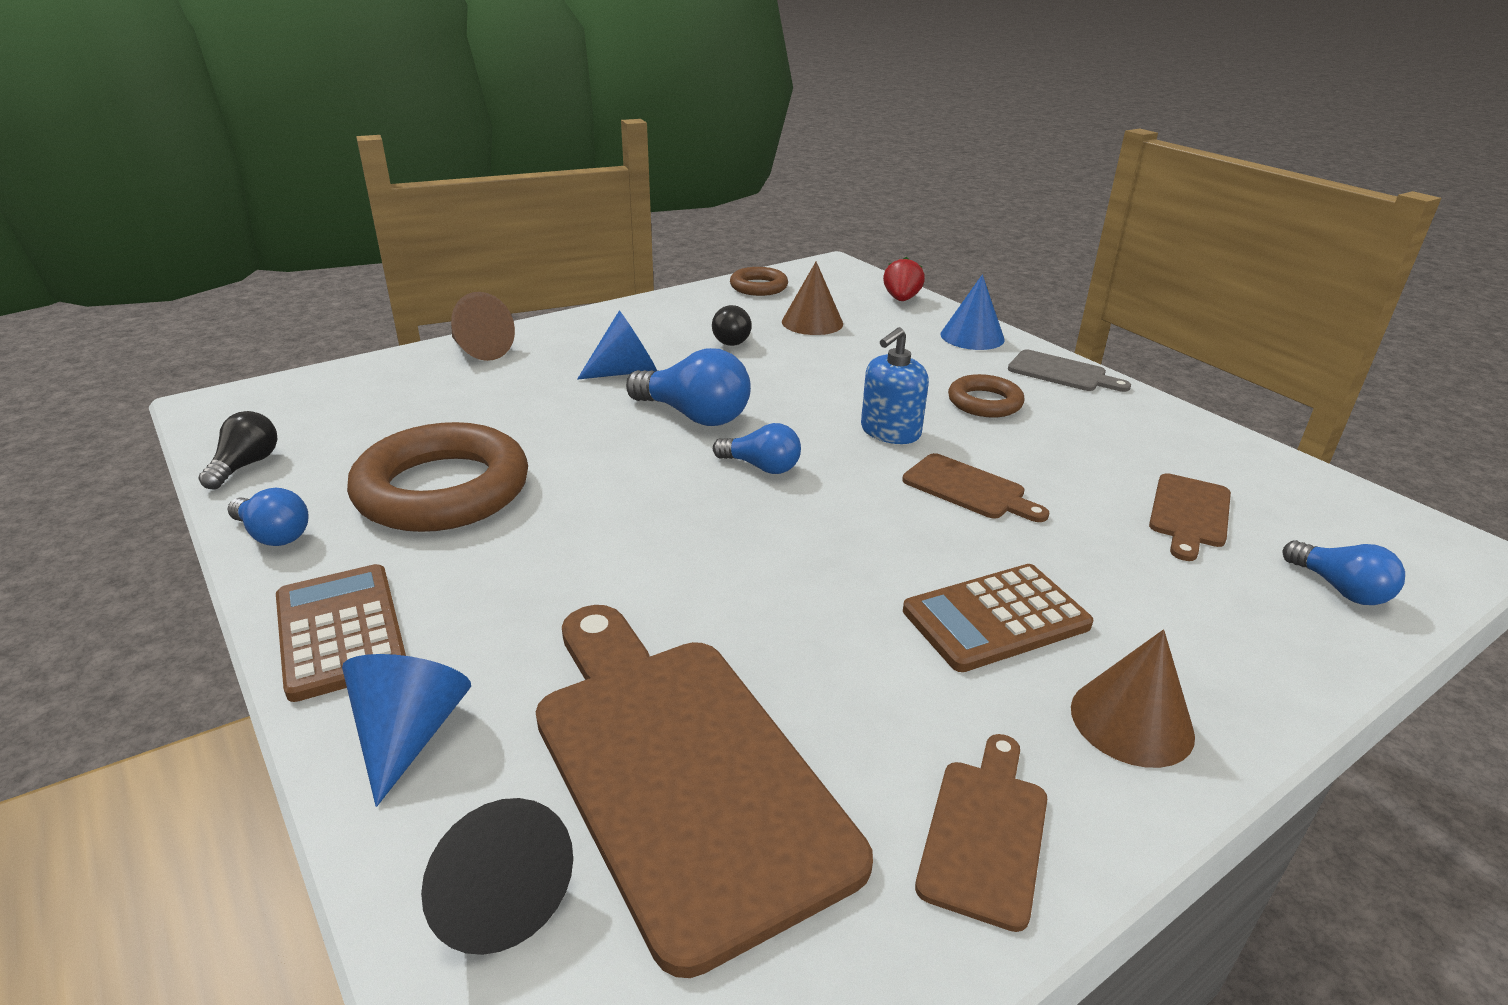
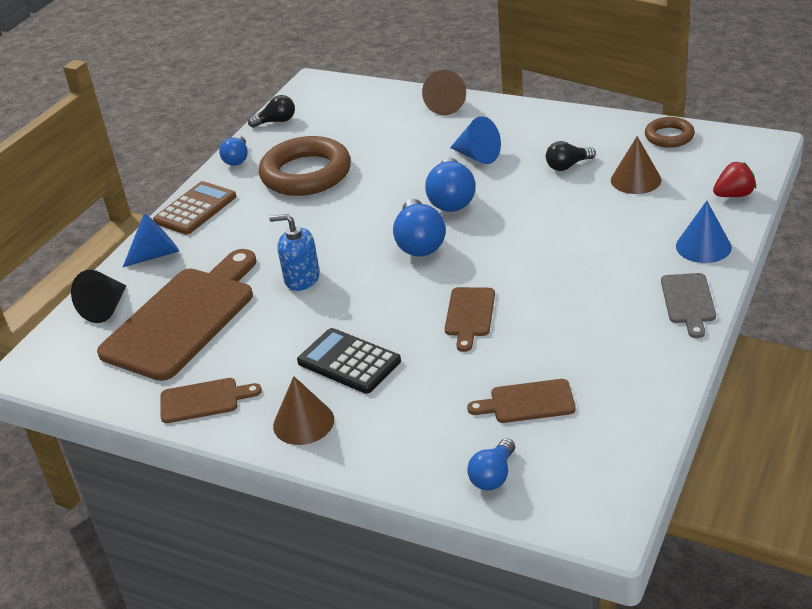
camera: 65 degrees right, 5 degrees up
(761, 467) = (419, 243): blue light bulb -> blue light bulb, size x1.64
(890, 432) = (509, 266): blue soap dispenser -> blue soap dispenser (302, 278)
(984, 402) = (594, 285): brown ring -> none
(996, 618) = (349, 362): brown calculator -> black calculator

